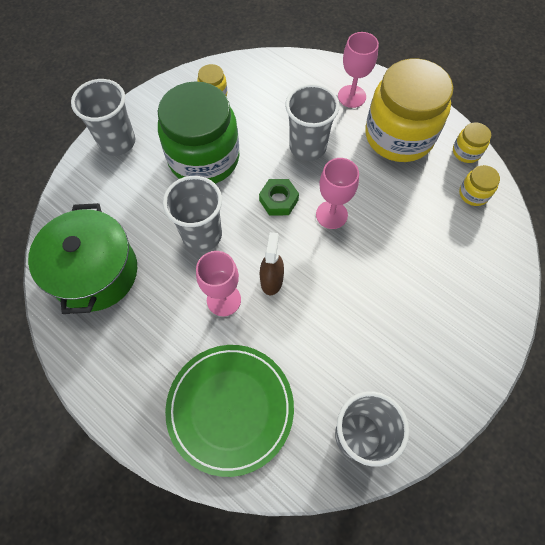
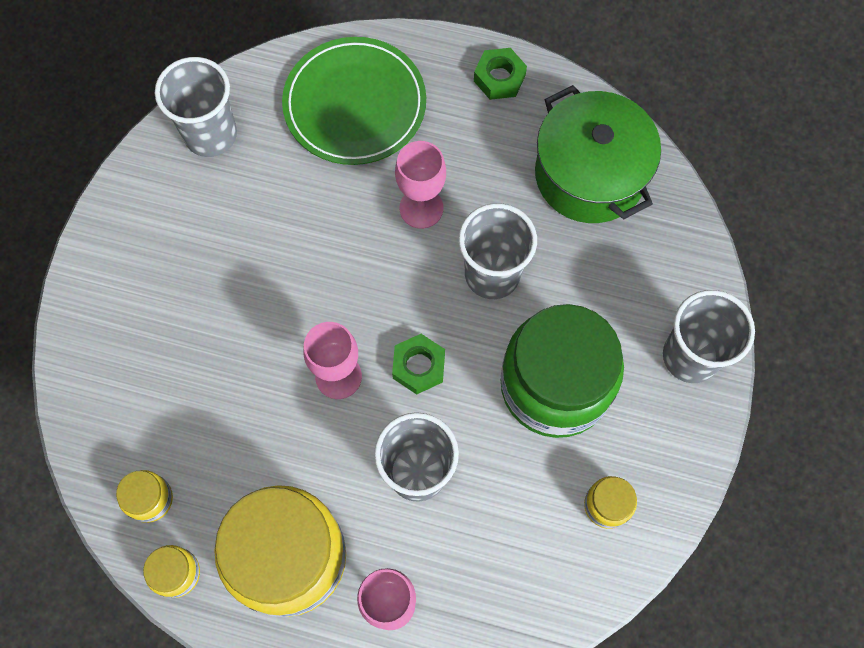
camera: 155 degrees right, 5 degrees up
(107, 378) = (499, 78): none -> green nut
(271, 280) = (376, 255): brown spray bottle -> none

